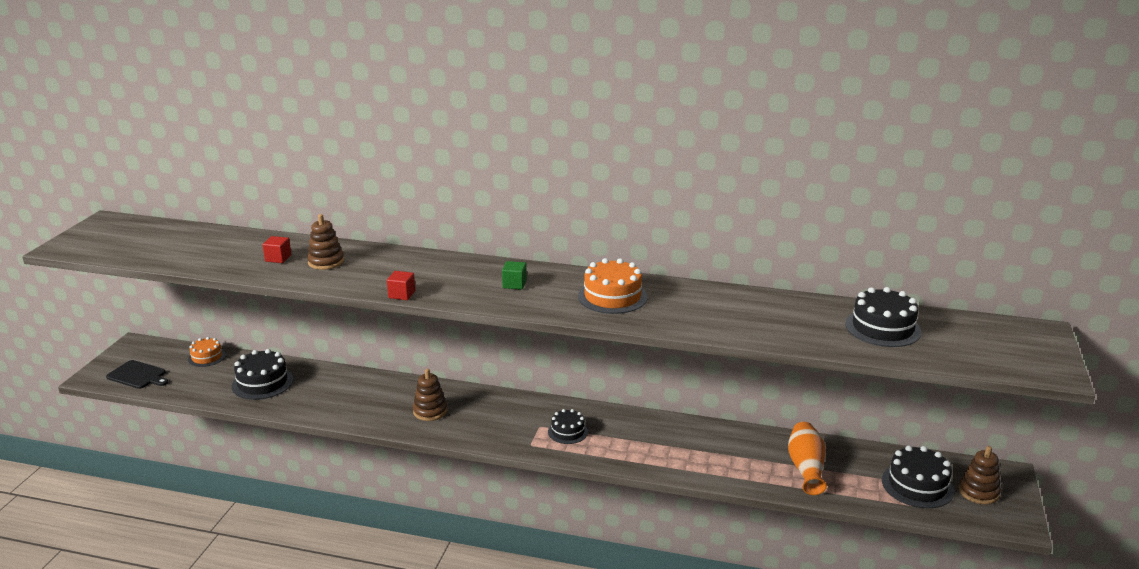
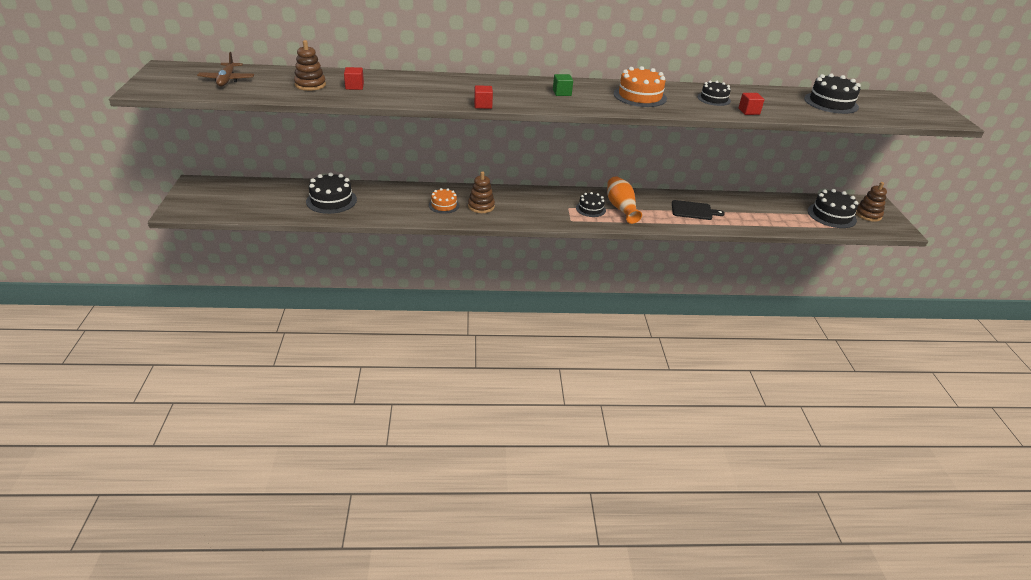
camera: 20 degrees left, 10 degrees up
(138, 375) = (217, 206): black cutting board -> black cutting board (693, 210)
(152, 241) = (227, 80): none -> brown plane
(207, 357) = (268, 186): orange cake -> orange cake (444, 205)
(326, 262) = (398, 87): brown stacking toy -> brown stacking toy (310, 85)
(712, 308) = (714, 99): none -> black cake
(743, 332) = (749, 111): none -> red cube
(806, 468) = (760, 213): orange vase -> orange vase (621, 208)

